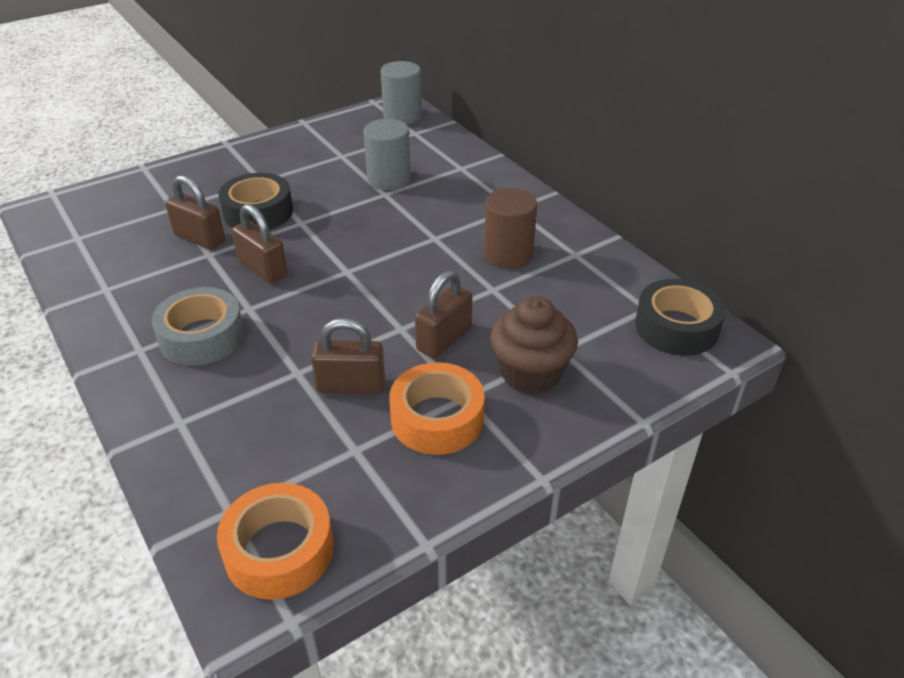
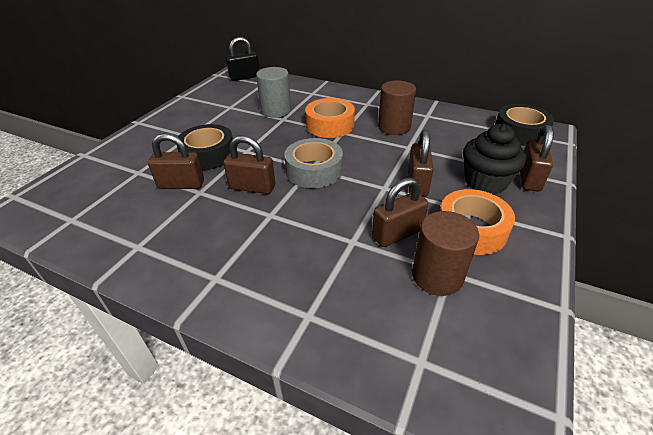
camera: 30 degrees left, 0 degrees up
(202, 336) = (256, 247): grey tape -> grey tape (314, 170)
(279, 550) = (489, 369): orange tape -> orange tape (330, 125)
(338, 446) = (437, 276): none -> brown cylinder
(402, 116) = (244, 77): grey cylinder -> black padlock
(530, 373) = (485, 182): brown cupcake -> black cupcake
(595, 393) = (529, 178): none -> brown padlock

